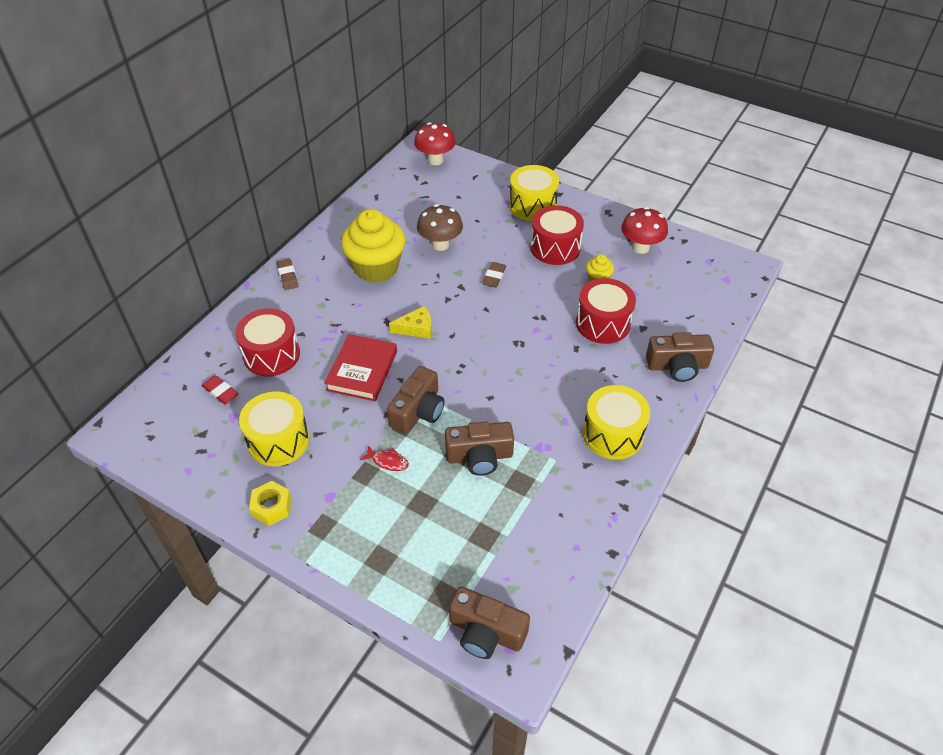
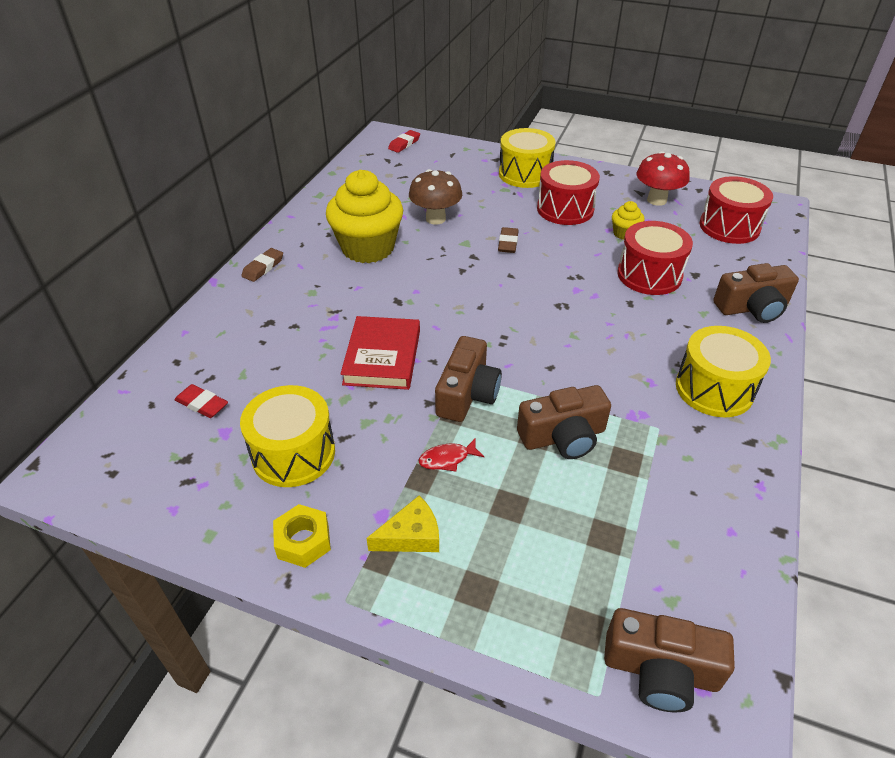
camera: 10 degrees left, 5 degrees down
(271, 355) = (261, 353): red drum -> red drum (729, 227)
(288, 276) = (263, 267): brown eraser -> brown eraser turned 60 degrees clockwise
(388, 461) = (447, 459): red fish -> red fish turned 150 degrees clockwise
(416, 328) = (435, 304): yellow cheese -> yellow cheese (411, 535)
(435, 160) = (404, 144): red mushroom -> red eraser

